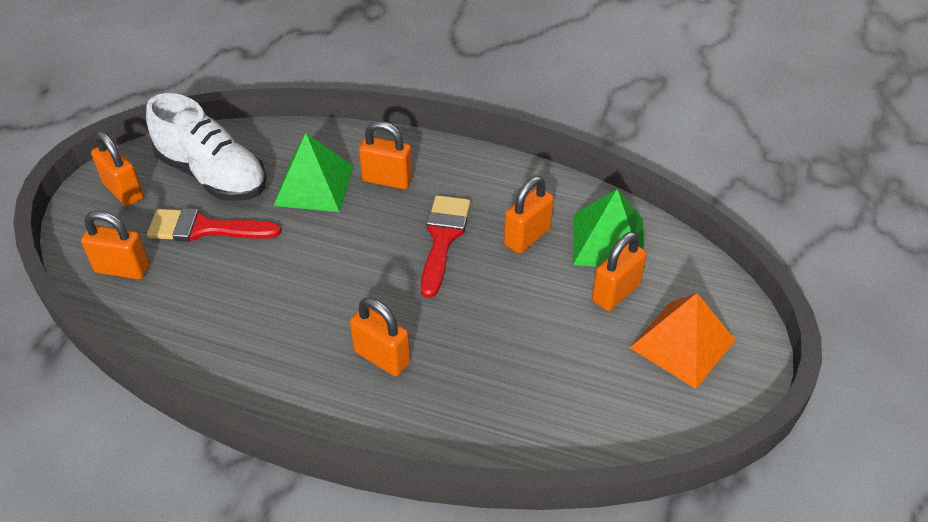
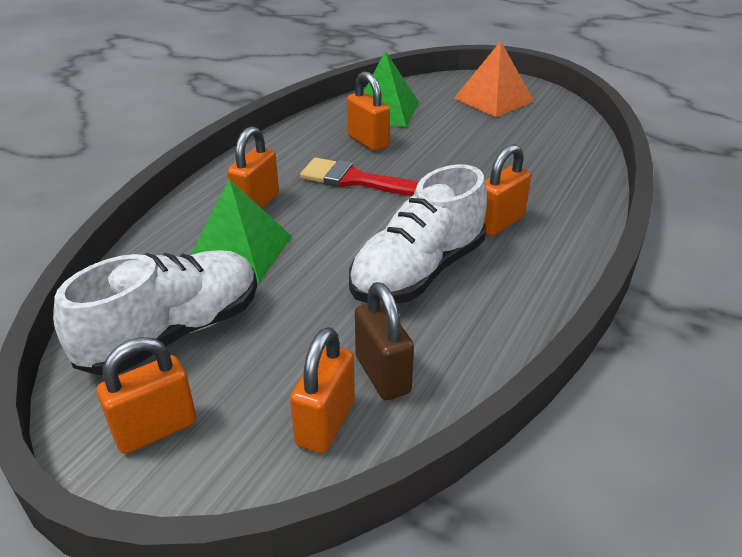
camera: 80 degrees left, 10 degrees down
(167, 293) = (382, 374): none -> brown padlock
(204, 228) = (275, 341): red brush -> none
(294, 301) = (418, 272): none -> white shoe
(615, 293) = (440, 115): orange padlock -> none

